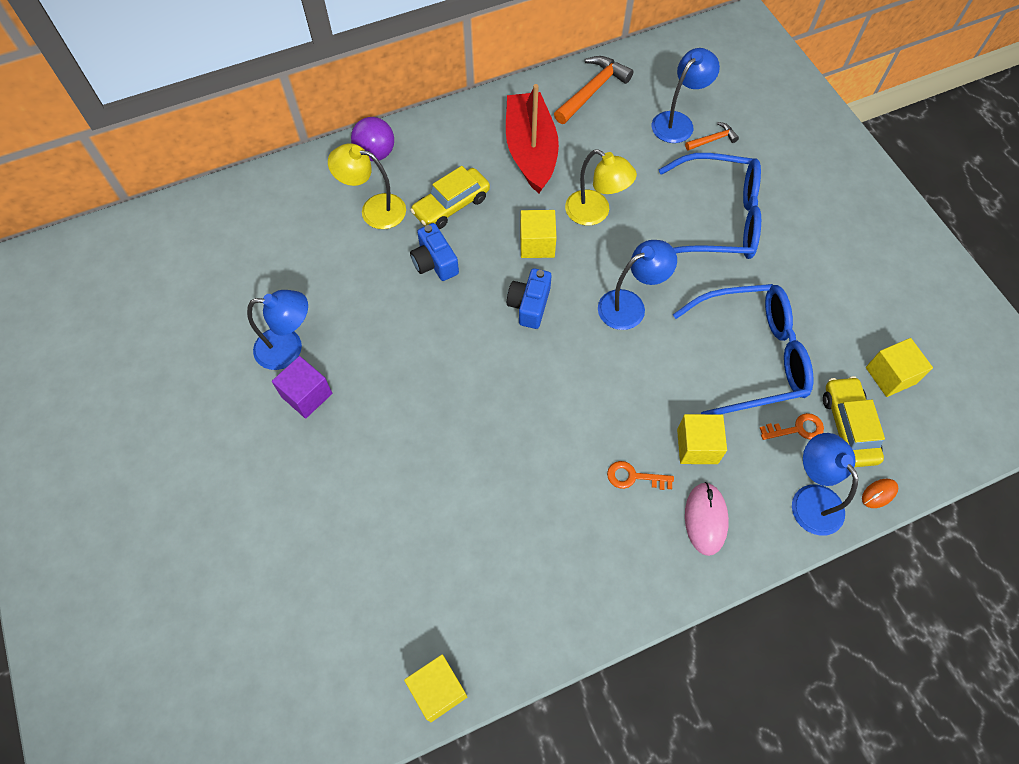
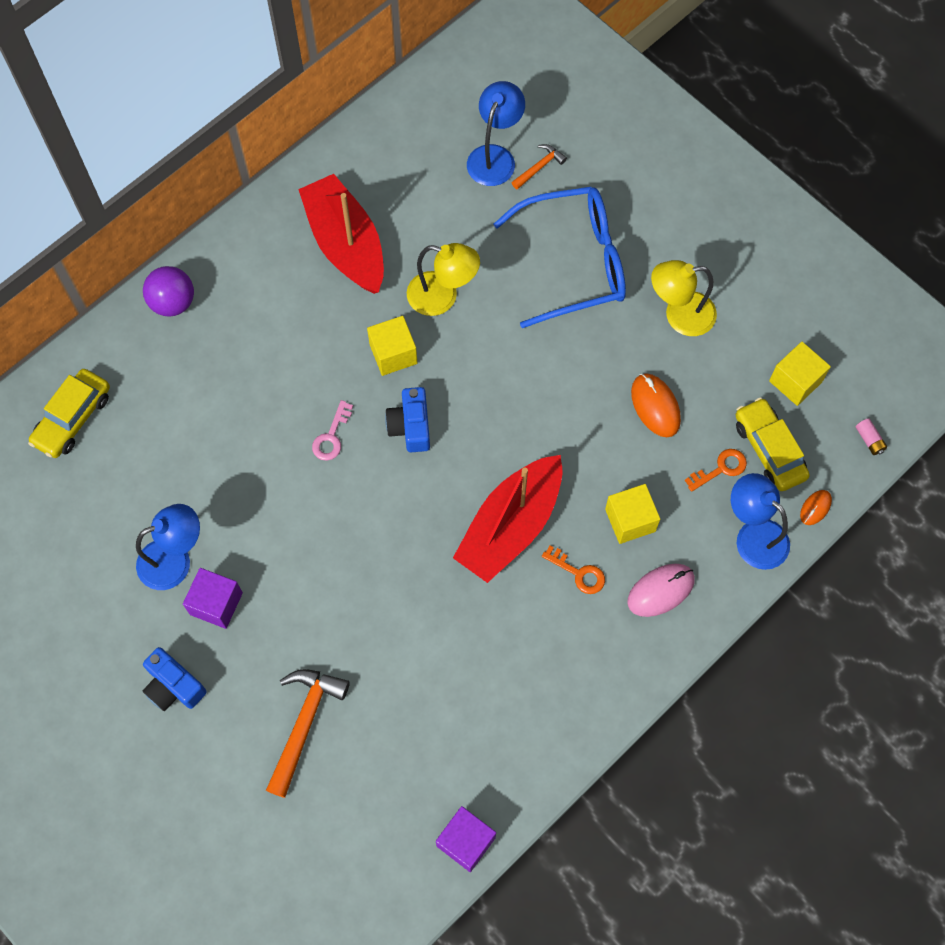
camera: 20 degrees left, 5 degrees up
(374, 209) = (199, 371): yellow lamp -> yellow lamp (679, 315)
(434, 262) = (291, 411): blue camera -> blue camera (173, 686)
(438, 690) = (466, 841): yellow cube -> purple cube
(451, 205) = (283, 338): yellow car -> yellow car (73, 418)
(459, 292) = (331, 436): none -> pink key
(586, 415) = (511, 526): none -> red boat
(592, 90) = (387, 146): orange hammer -> orange hammer (304, 724)
(630, 305) = (515, 391): blue lamp -> none
(633, 477) = (578, 573): orange key -> orange key turned 135 degrees counterclockwise
(705, 519) = (660, 591): pink mouse -> pink mouse turned 75 degrees clockwise
(752, 356) = (655, 406): blue glasses -> orange mouse
(949, 449) = (869, 440): none -> pink battery

